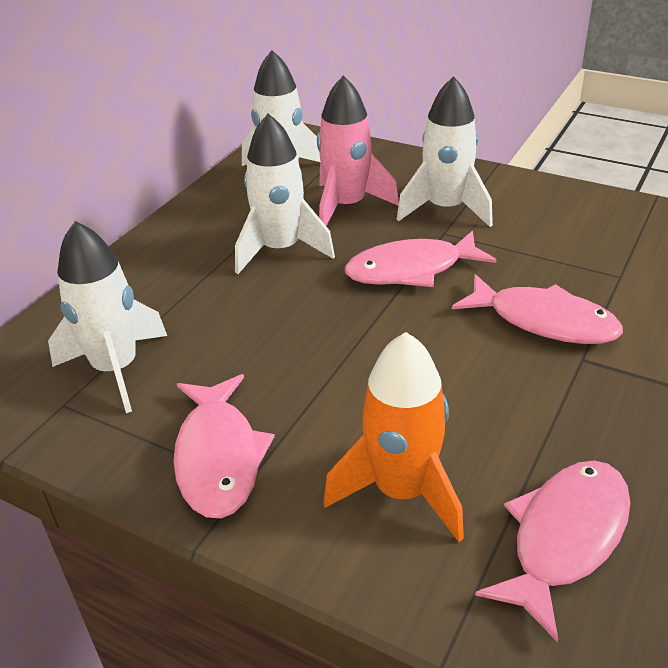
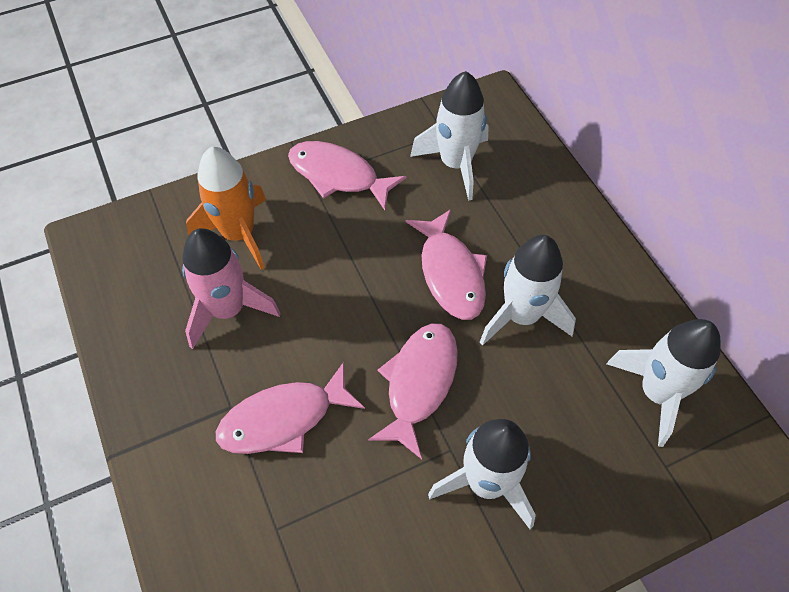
camera: 125 degrees right, 20 degrees up
(347, 206) = (554, 406): pink rocket -> pink rocket (228, 309)
(564, 538) = (144, 278): pink fish -> pink fish (450, 273)

